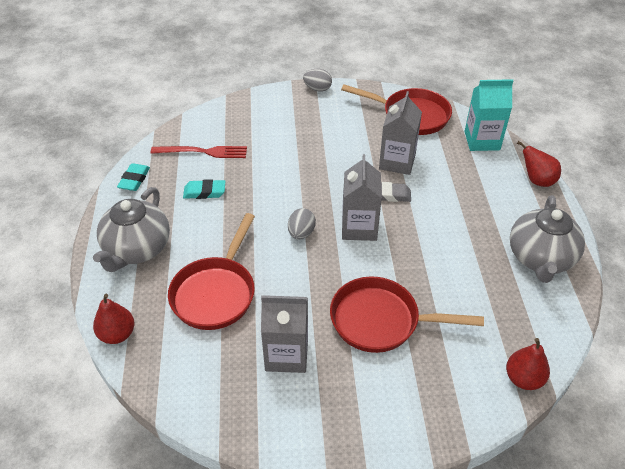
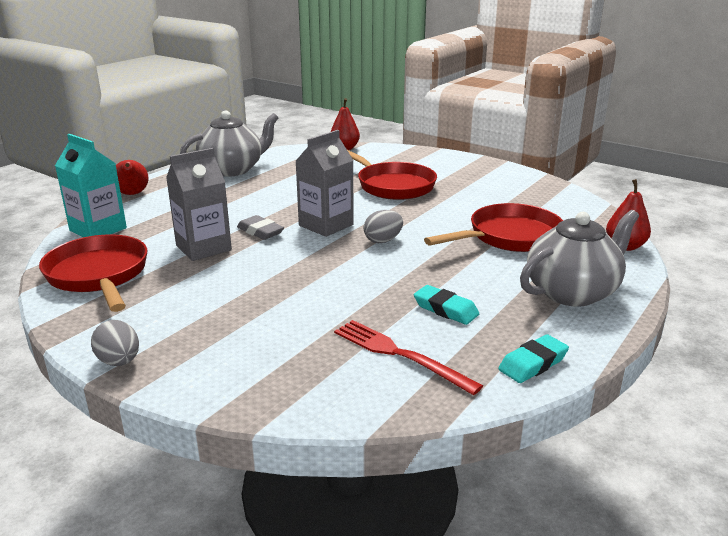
camera: 140 degrees left, 20 degrees down
(286, 354) = (482, 195): grey carton -> none

